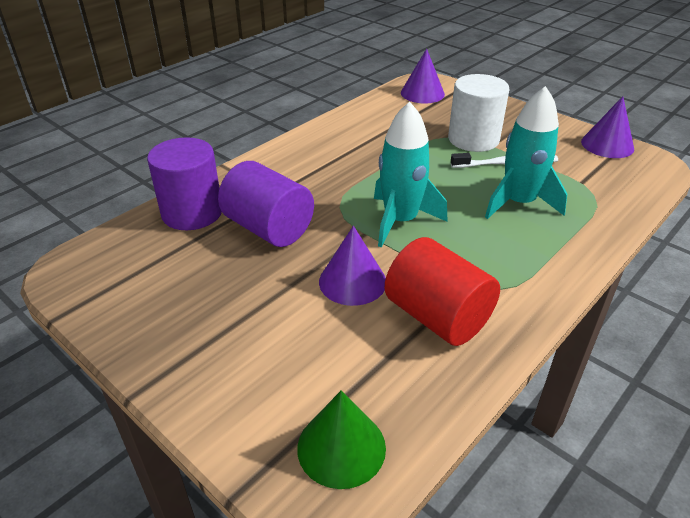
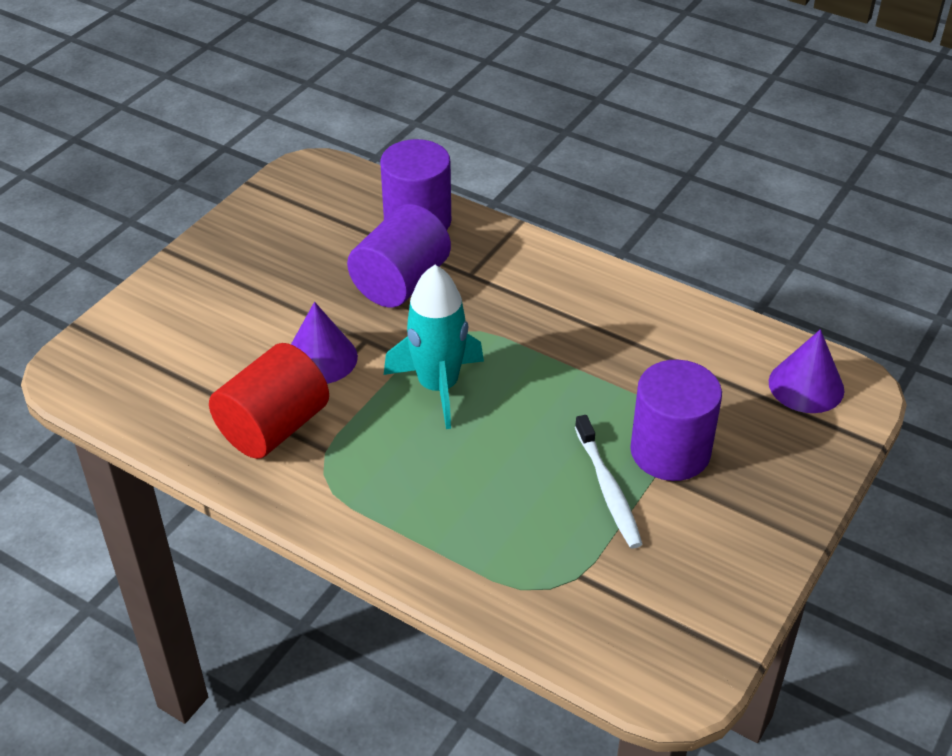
camera: 80 degrees right, 5 degrees up
(341, 447) = (114, 375): green cone -> none
(473, 139) = (670, 451): white cylinder -> purple cylinder
(518, 203) = (505, 500): turquoise rocket -> none
(607, 145) = (714, 623): purple cone -> none

